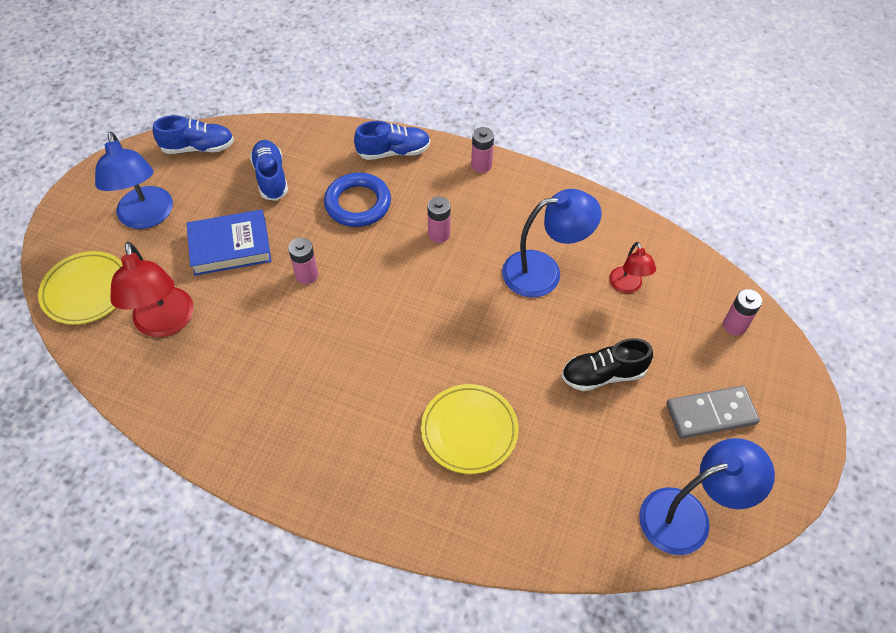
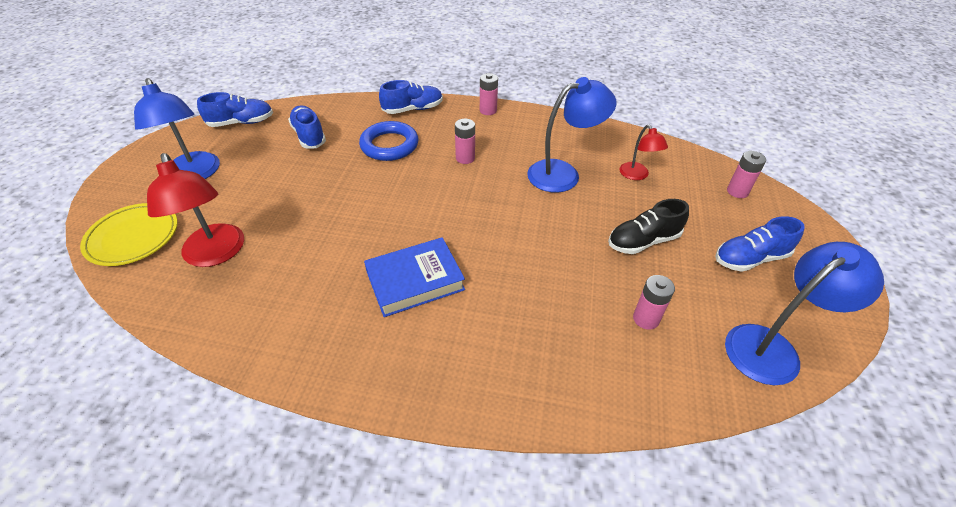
camera: 10 degrees left, 10 degrees down
(230, 246) = (277, 187): blue book -> blue book (415, 280)
(306, 275) = (352, 200): pink battery -> pink battery (646, 319)
(469, 431) = (536, 304): yellow plate -> none
(711, 414) = (750, 258): grey domino -> blue shoe

